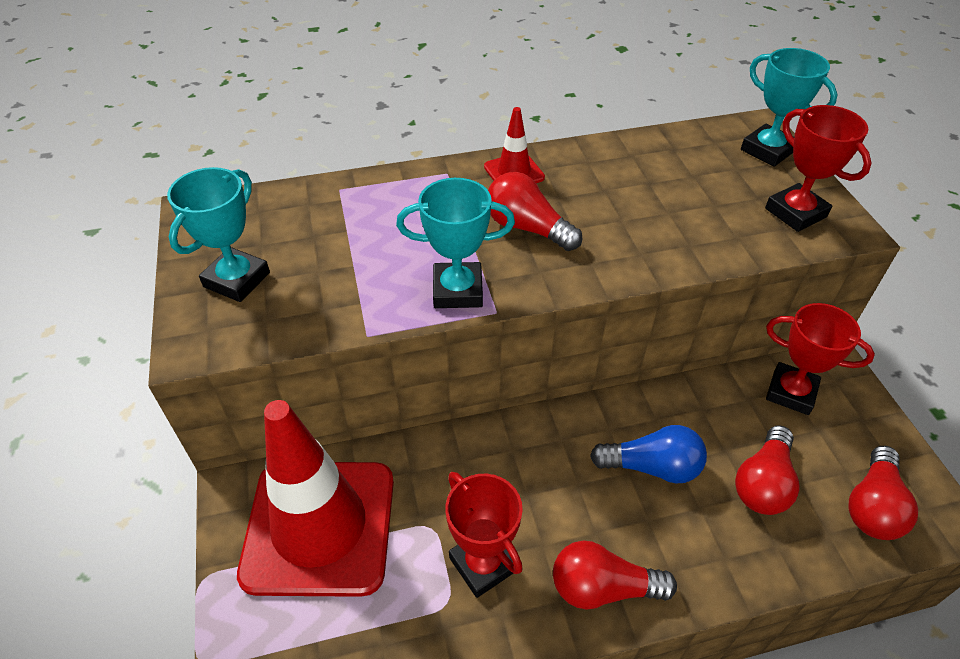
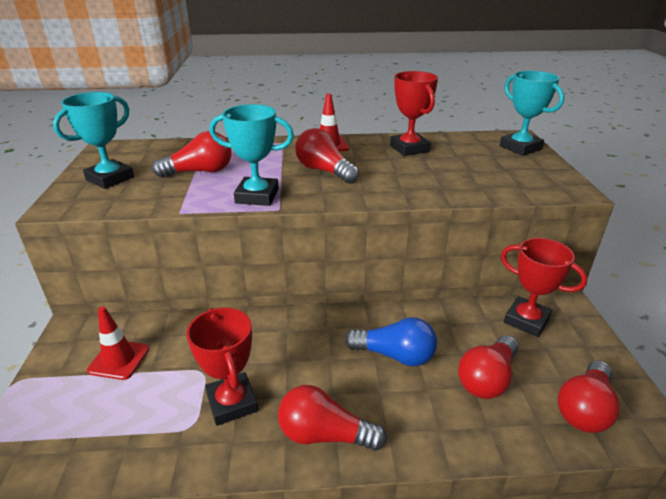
camera: 10 degrees right, 15 degrees down
(319, 526) = (119, 359): red traffic cone -> red traffic cone, size x0.42
(358, 250) = (200, 172): none -> red light bulb
(795, 212) = (532, 179): red trophy -> red trophy (409, 148)

